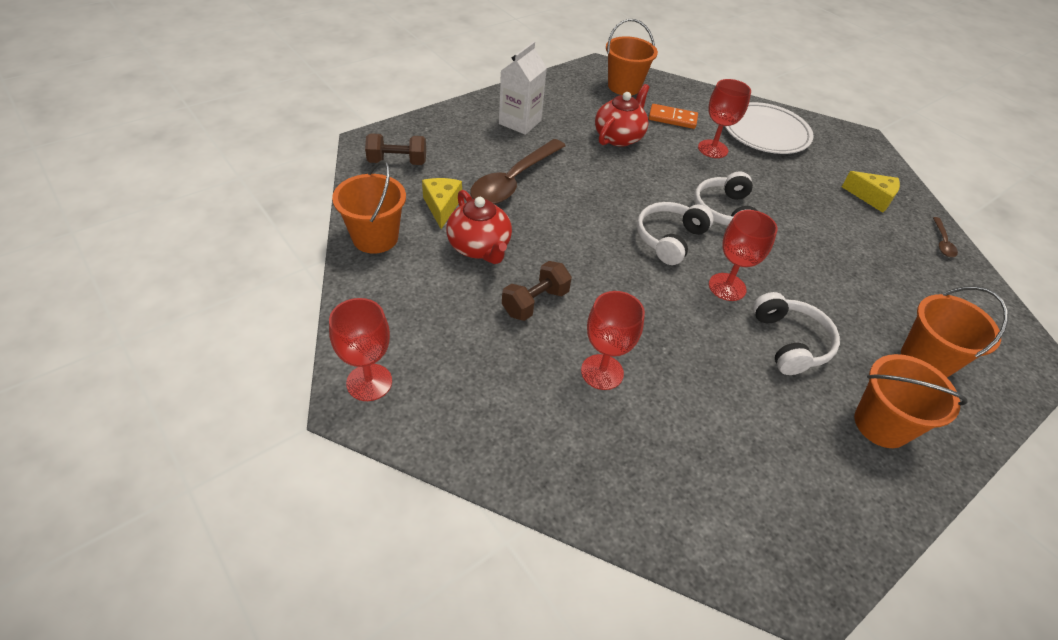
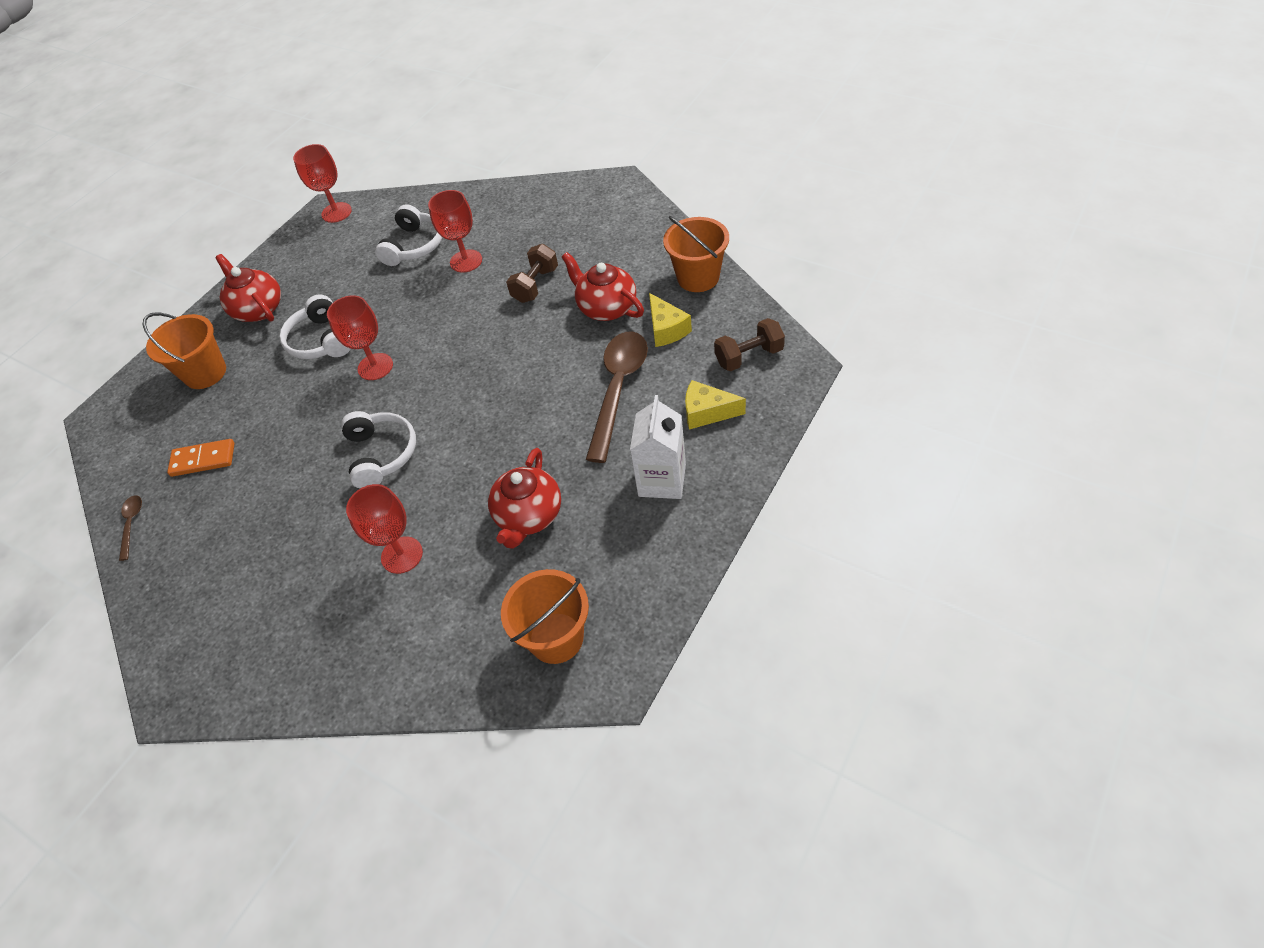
camera: 170 degrees right, 5 degrees up
(369, 382) = (617, 195): red goblet -> red goblet (336, 212)
(669, 239) = (436, 393): white headphones -> white headphones (414, 246)
(672, 118) = (466, 594): orange domino -> orange domino (203, 460)
(765, 132) = (327, 632): white plate -> none
(872, 198) = (196, 562): yellow cheese -> yellow cheese (707, 412)
(881, 424) = (258, 309): orange bucket -> red teapot

